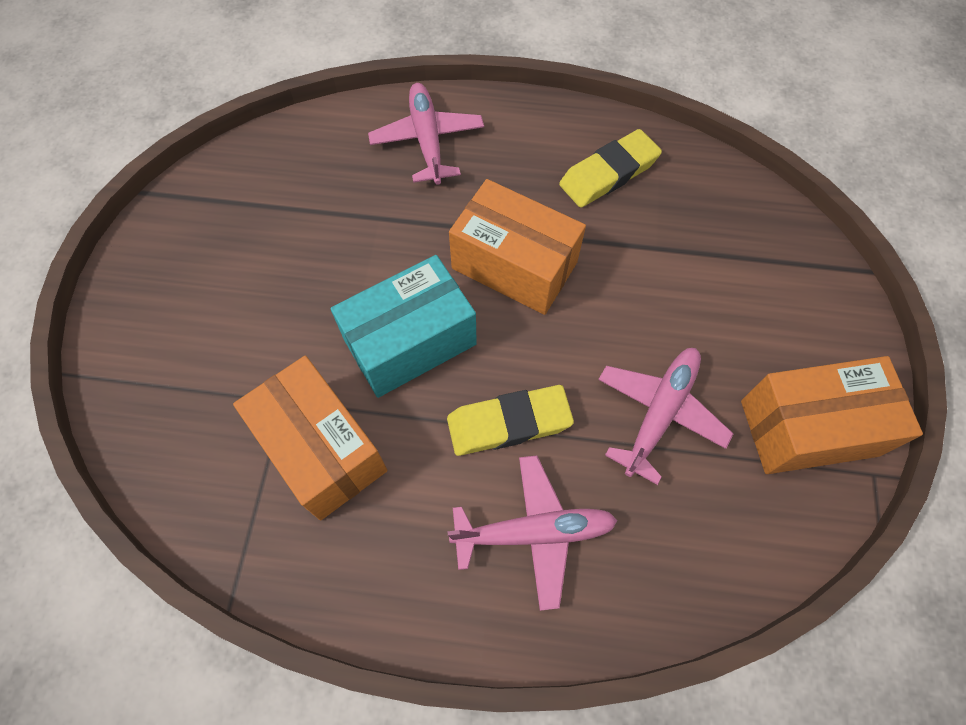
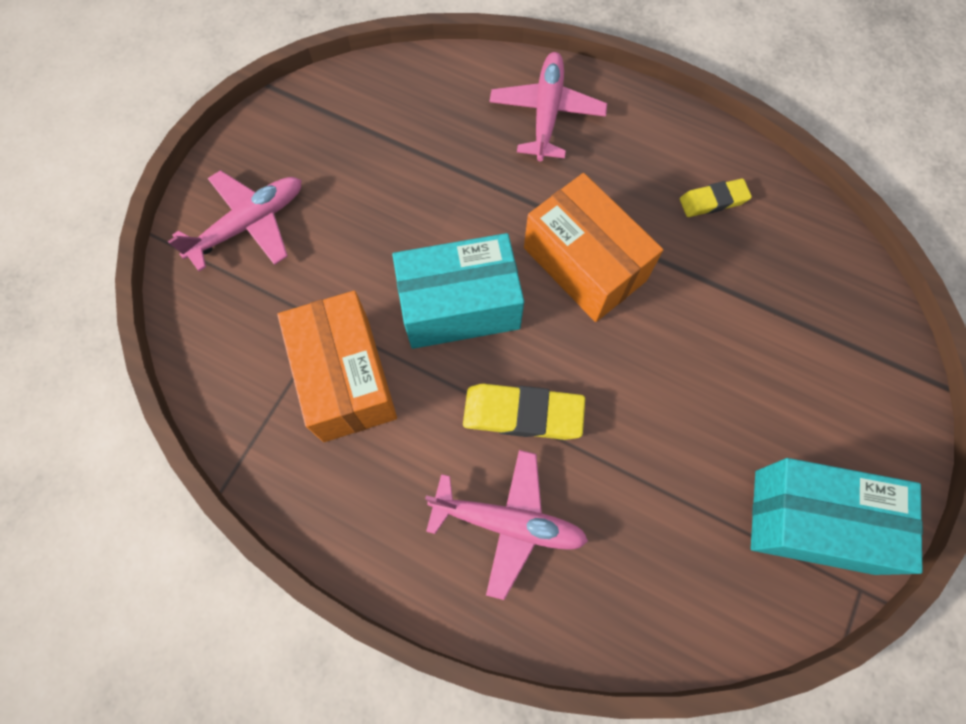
camera: 20 degrees right, 5 degrees up
(608, 173) = (713, 201): yellow eraser -> yellow eraser, size x0.62
(659, 413) = (669, 455): pink plane -> pink plane (248, 225)
(809, 428) = (813, 521): orange box -> turquoise box

